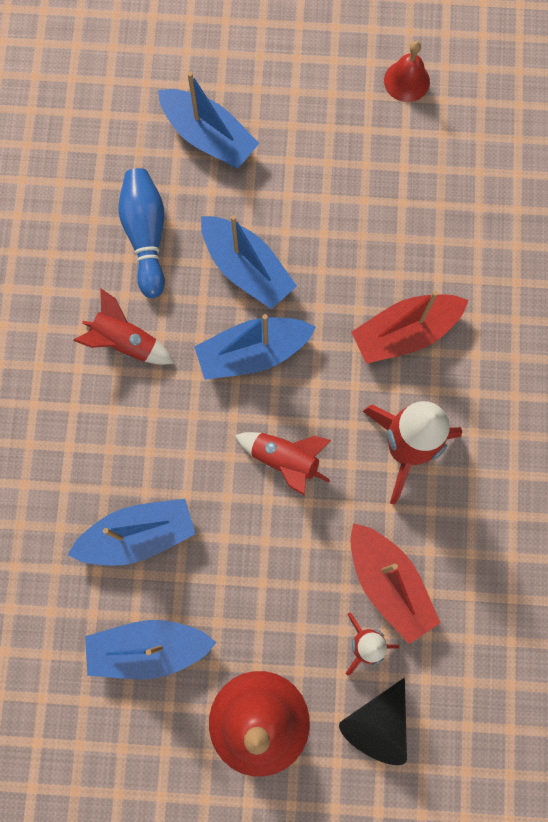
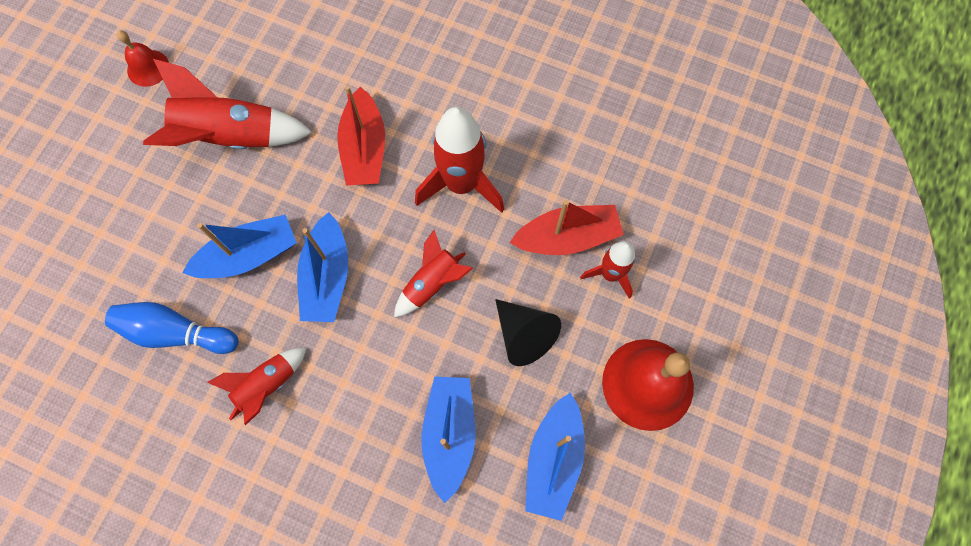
camera: 70 degrees left, 5 degrees down
(208, 137) = (111, 245): blue boat -> none
(364, 195) = (231, 137): none -> red rocket
(377, 724) = (677, 287): black cone -> black cone (524, 335)

